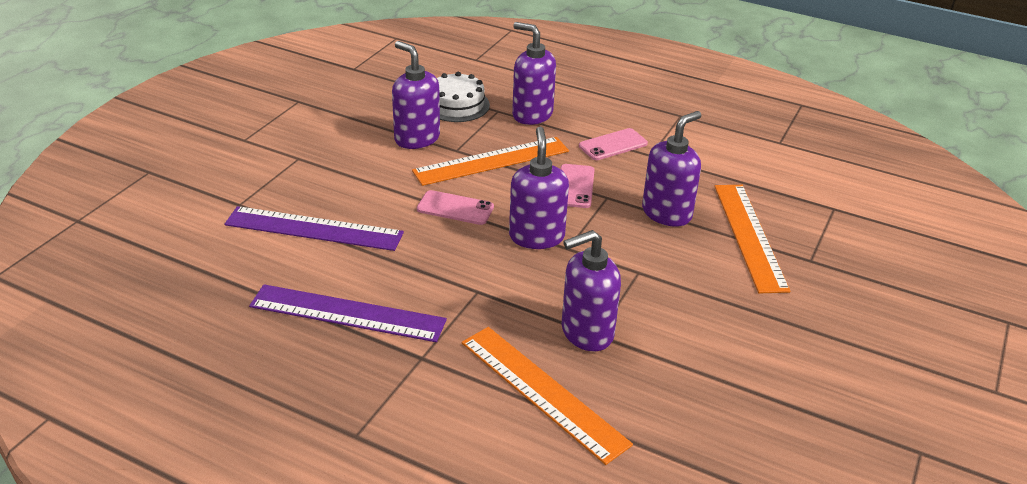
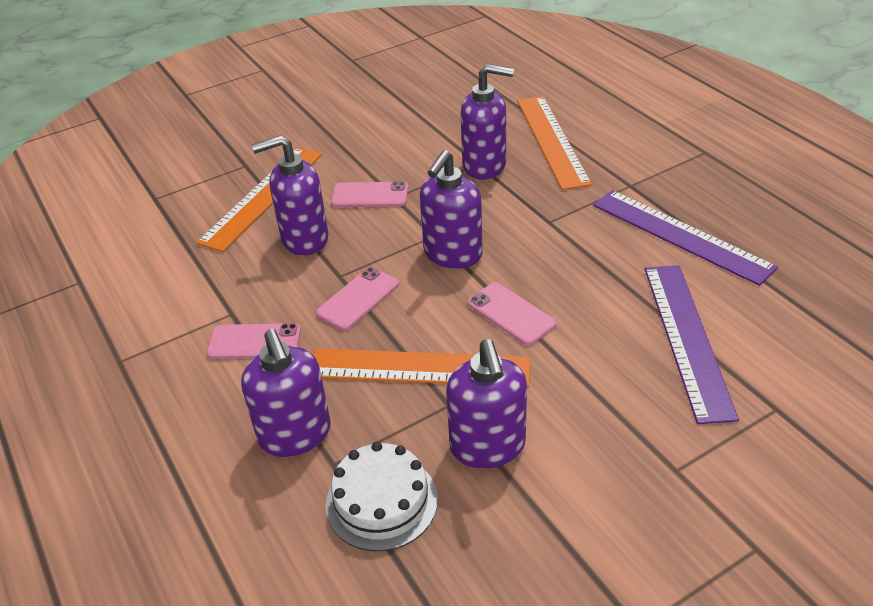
camera: 145 degrees left, 5 degrees up
(314, 229) = (687, 338): purple ruler -> purple ruler turned 45 degrees clockwise
(661, 266) = (370, 195): none -> pink phone

